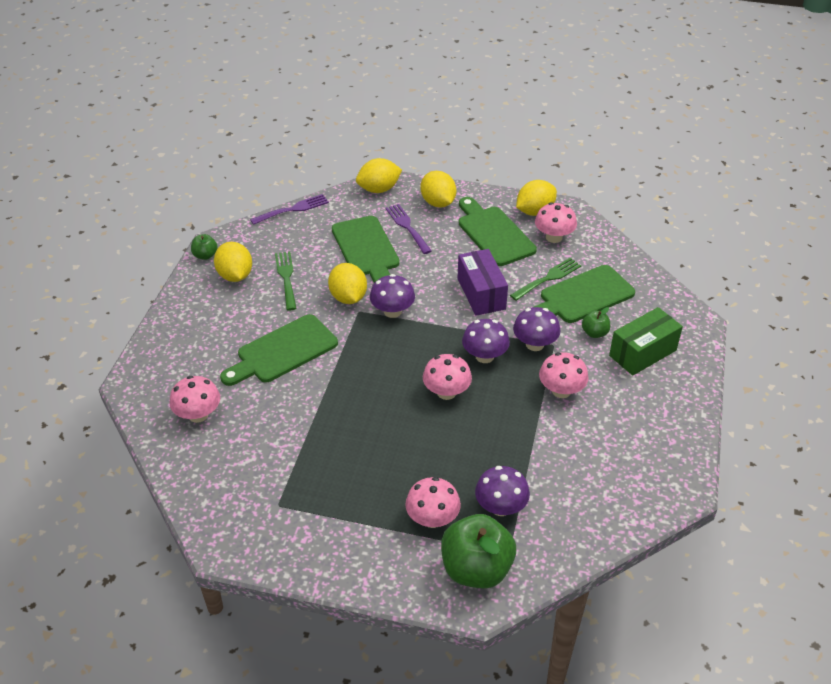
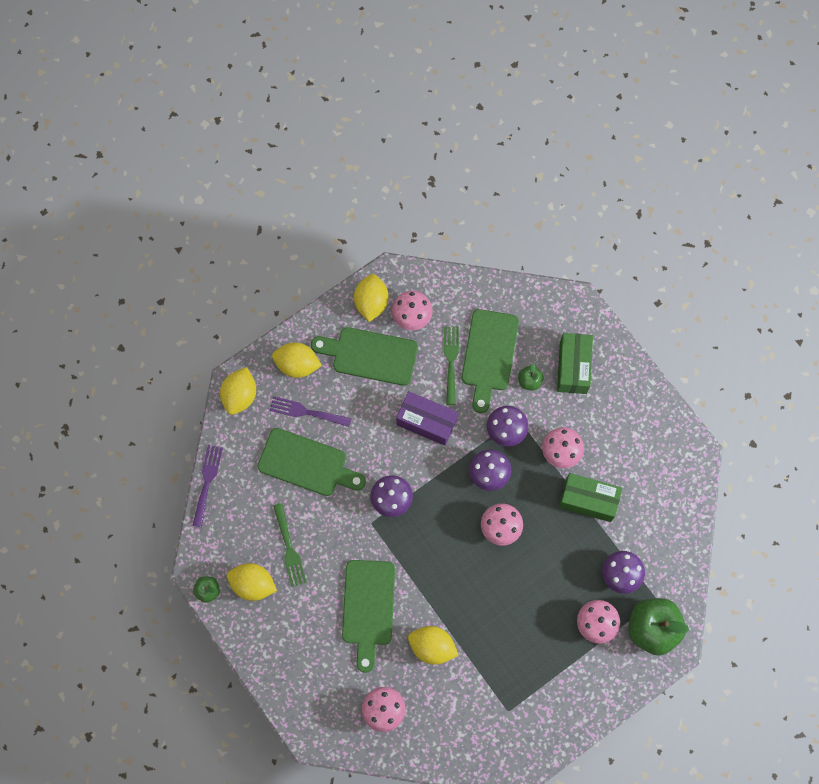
camera: 50 degrees left, 30 degrees up
(286, 278) = (289, 548): green fork -> green fork turned 135 degrees counterclockwise
(348, 297) = (350, 519): yellow lemon -> yellow lemon (432, 646)
(541, 437) = (588, 500): none -> green box

